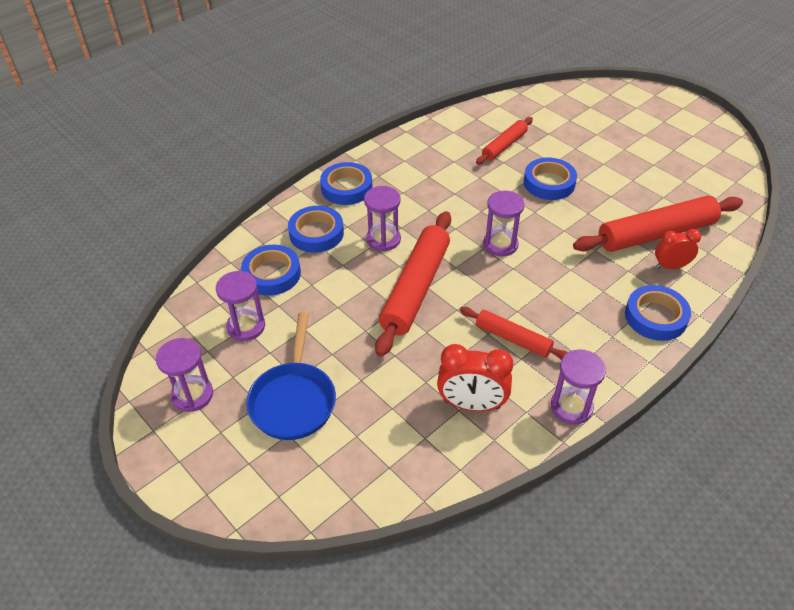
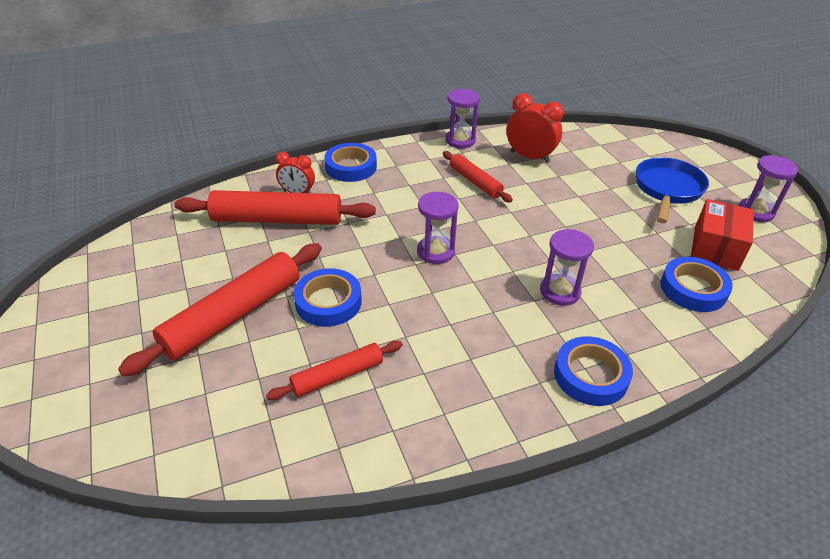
camera: 160 degrees left, 5 degrees down
(246, 326) = (715, 248): purple hourglass -> red box
(316, 233) = (639, 321): blue tape -> none
(416, 288) = (541, 236): red rolling pin -> red rolling pin (233, 315)

